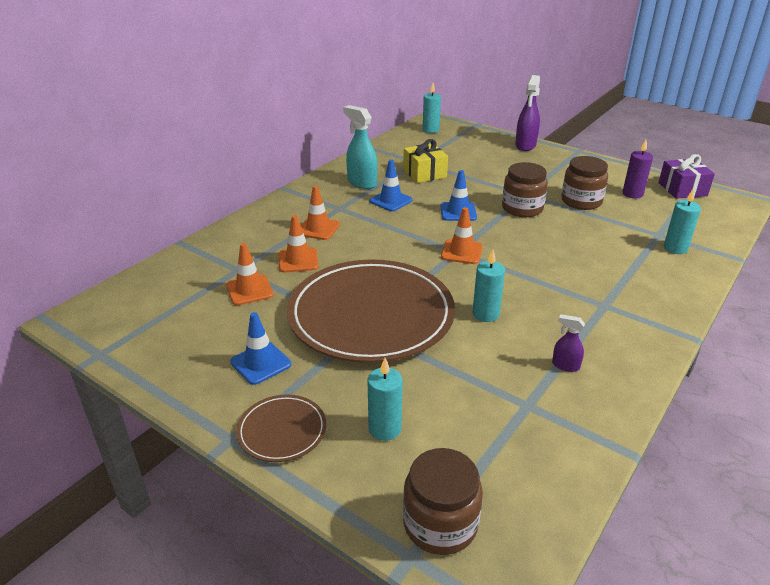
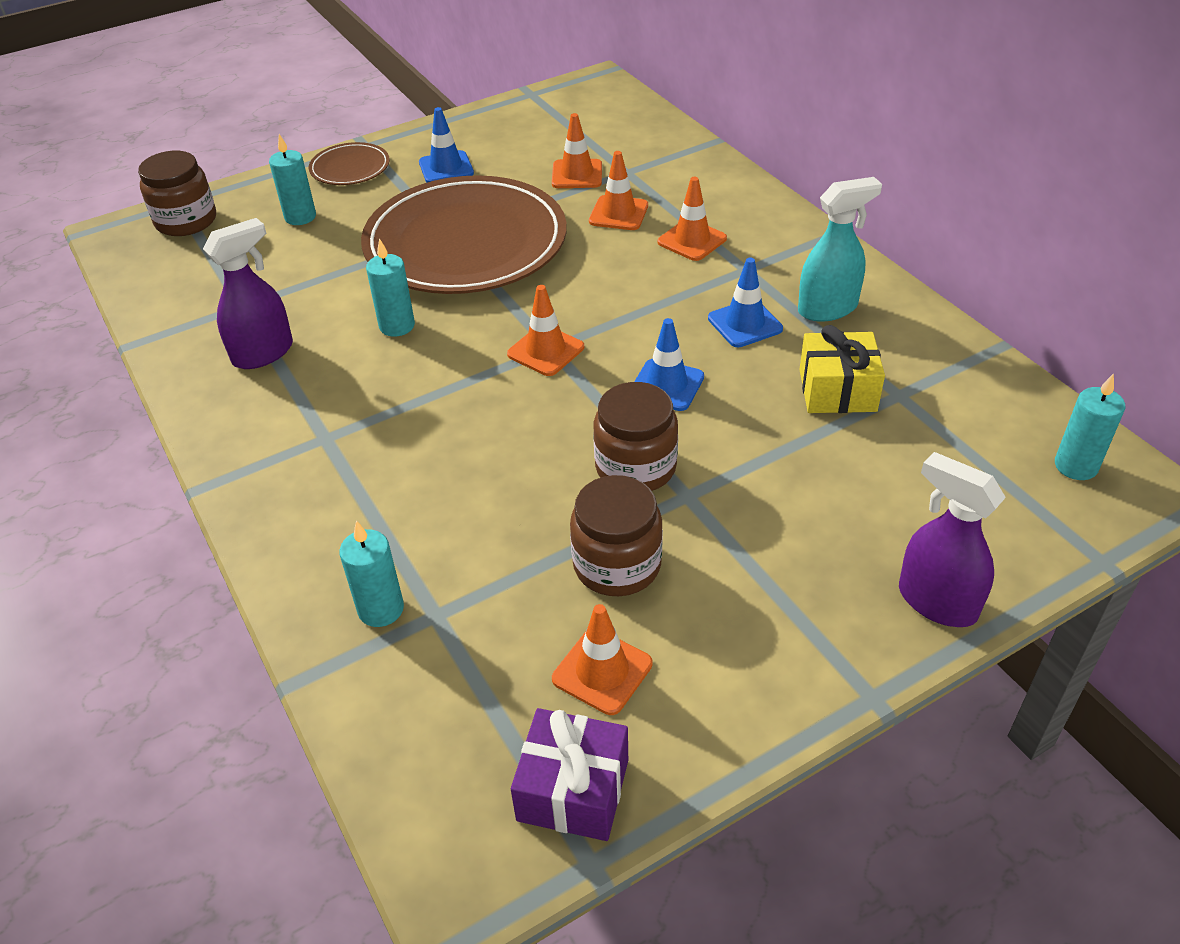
camera: 115 degrees right, 10 degrees up
(565, 365) = (263, 353): purple spray bottle -> purple spray bottle, size x1.91
(632, 194) = (602, 671): purple candle -> orange traffic cone

